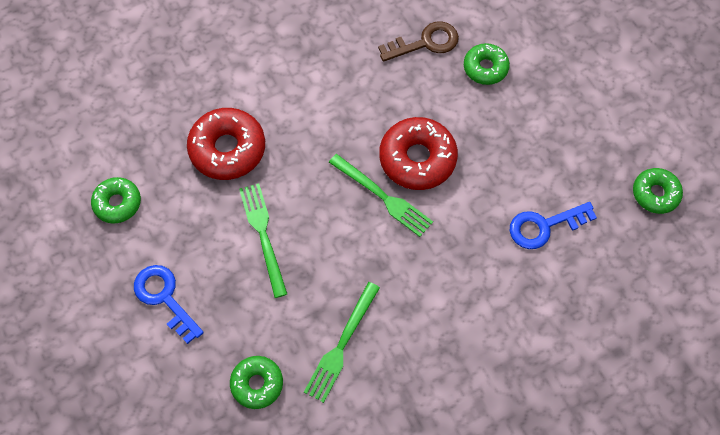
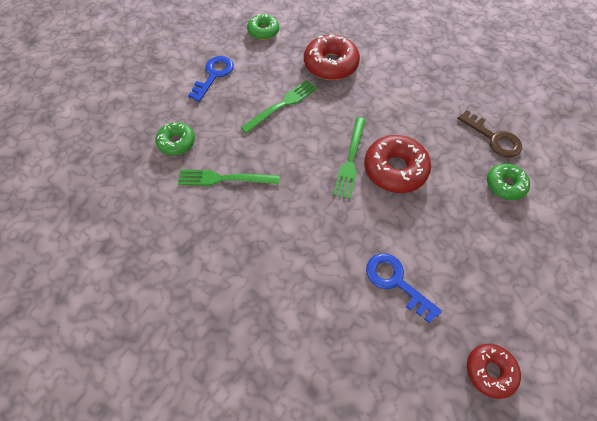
camera: 65 degrees right, 5 degrees down
(655, 194) = (489, 371): green donut -> red donut

